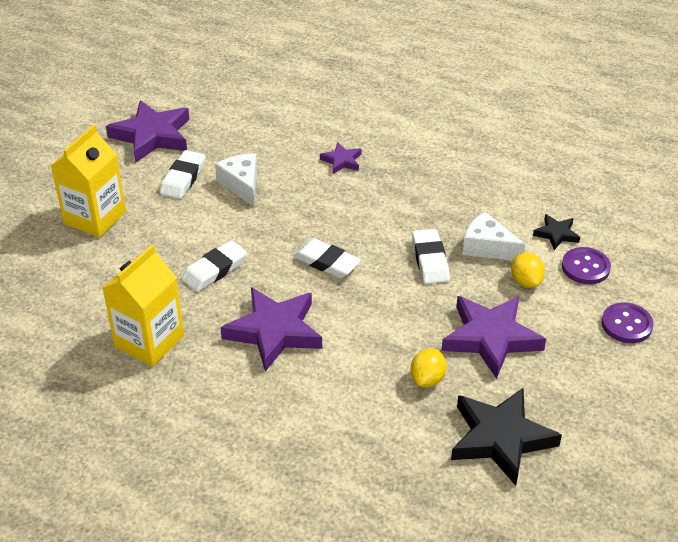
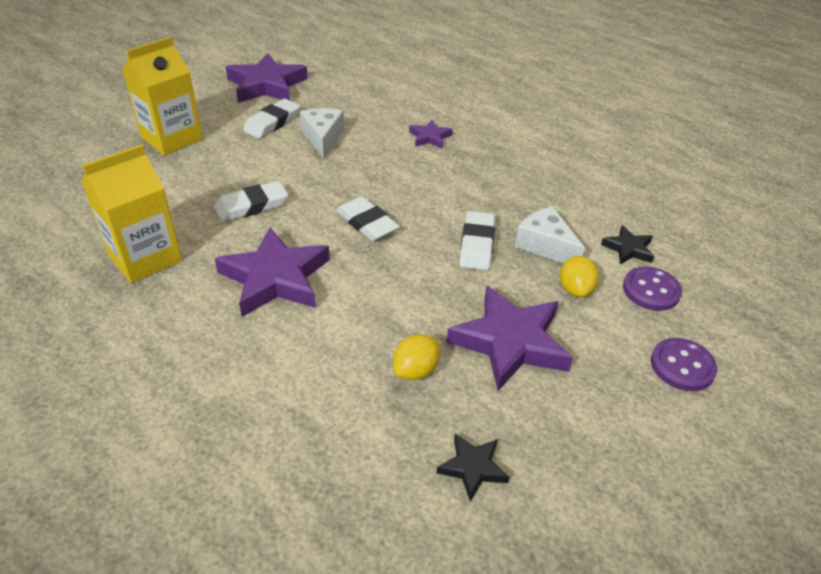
camera: 15 degrees right, 0 degrees up
(500, 438) = (472, 468): black star -> black star, size x0.49

